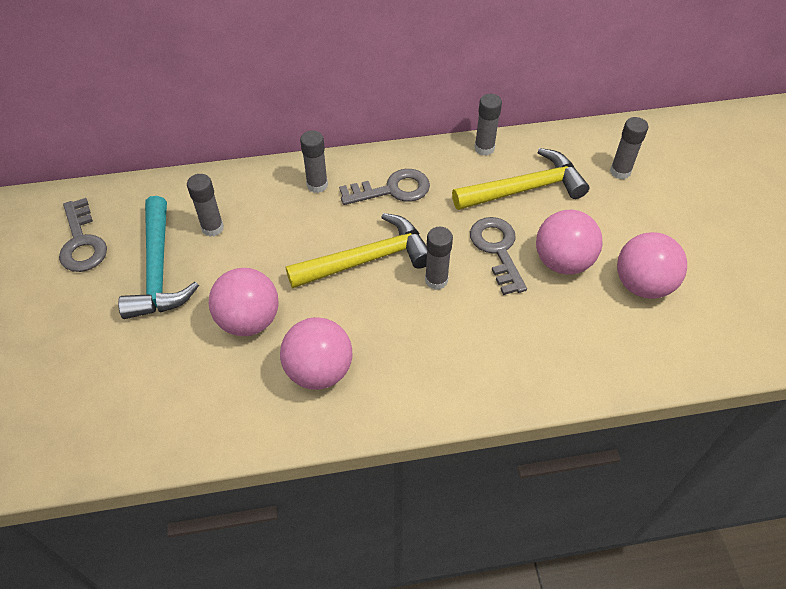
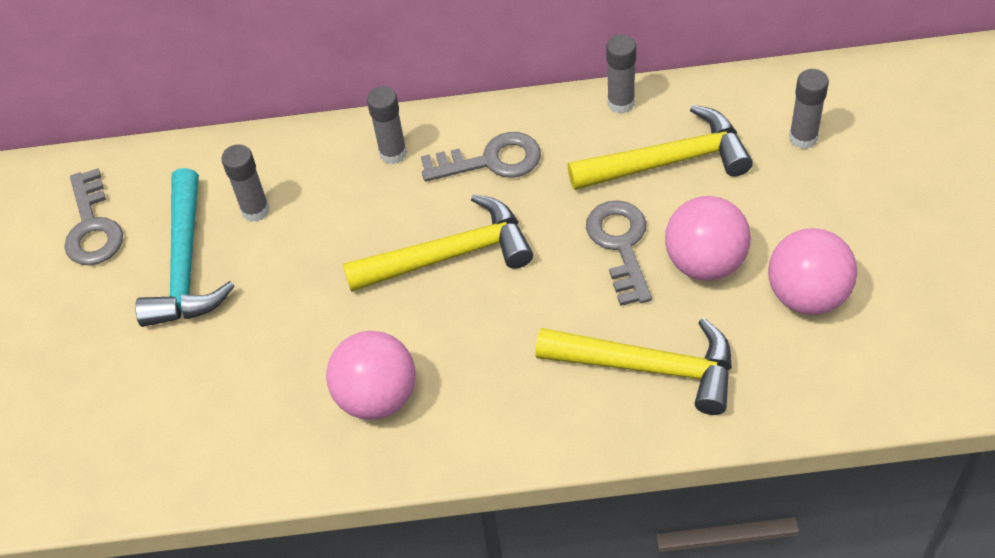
camera: 10 degrees right, 0 degrees up
(249, 320) = (295, 331): pink ball -> none
(436, 280) = (536, 284): grey glue stick -> none
(531, 341) = (649, 367): none -> yellow hammer

